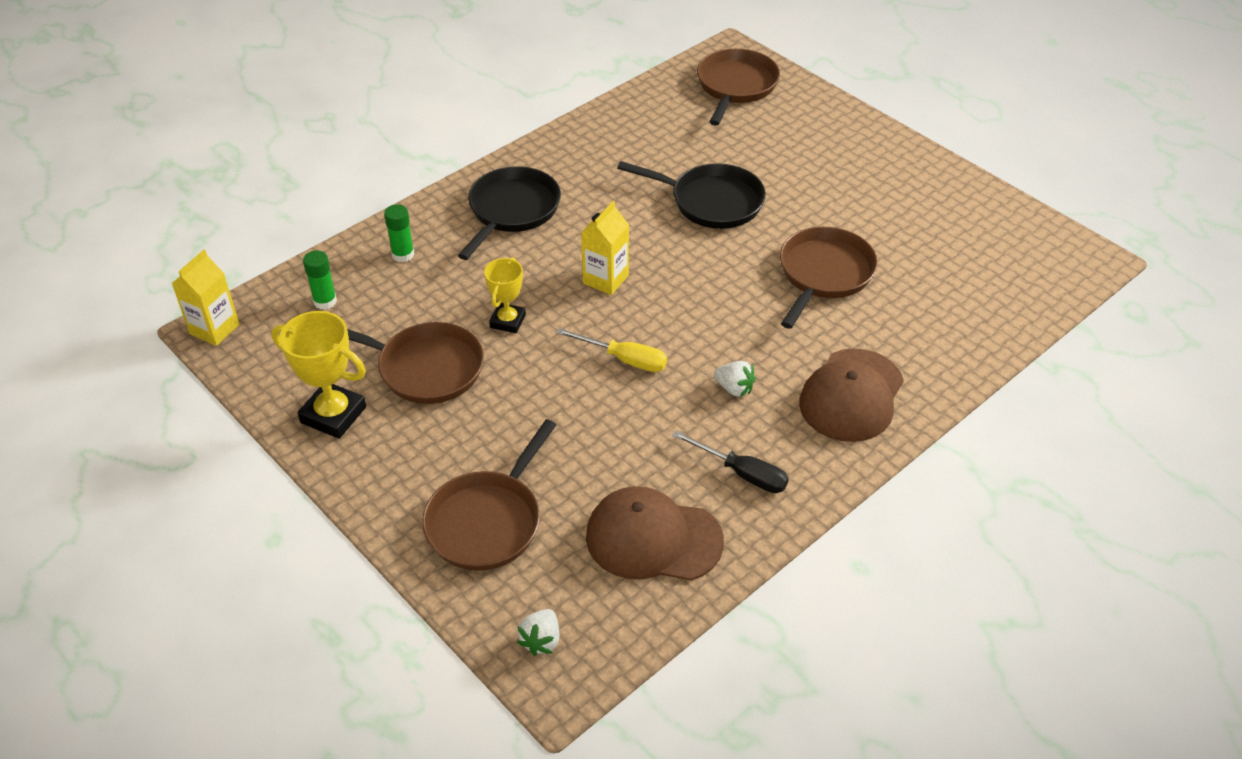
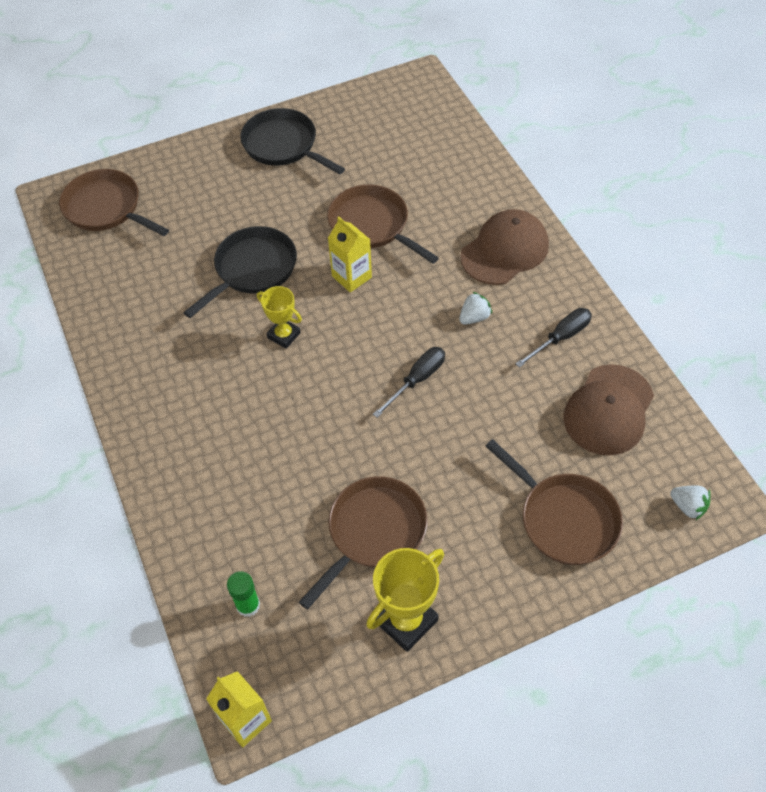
camera: 70 degrees left, 10 degrees up
(403, 254) = (210, 523): green glue stick -> none
(508, 321) = (338, 454): yellow trophy -> yellow trophy (284, 335)
(512, 211) = (191, 418): black pan -> black pan (283, 145)
(605, 279) = (316, 369): yellow carton -> yellow carton (351, 277)
(624, 359) = (417, 380): yellow screwdriver -> black screwdriver
(851, 395) = (504, 250): brown cap -> brown cap turned 90 degrees counterclockwise

